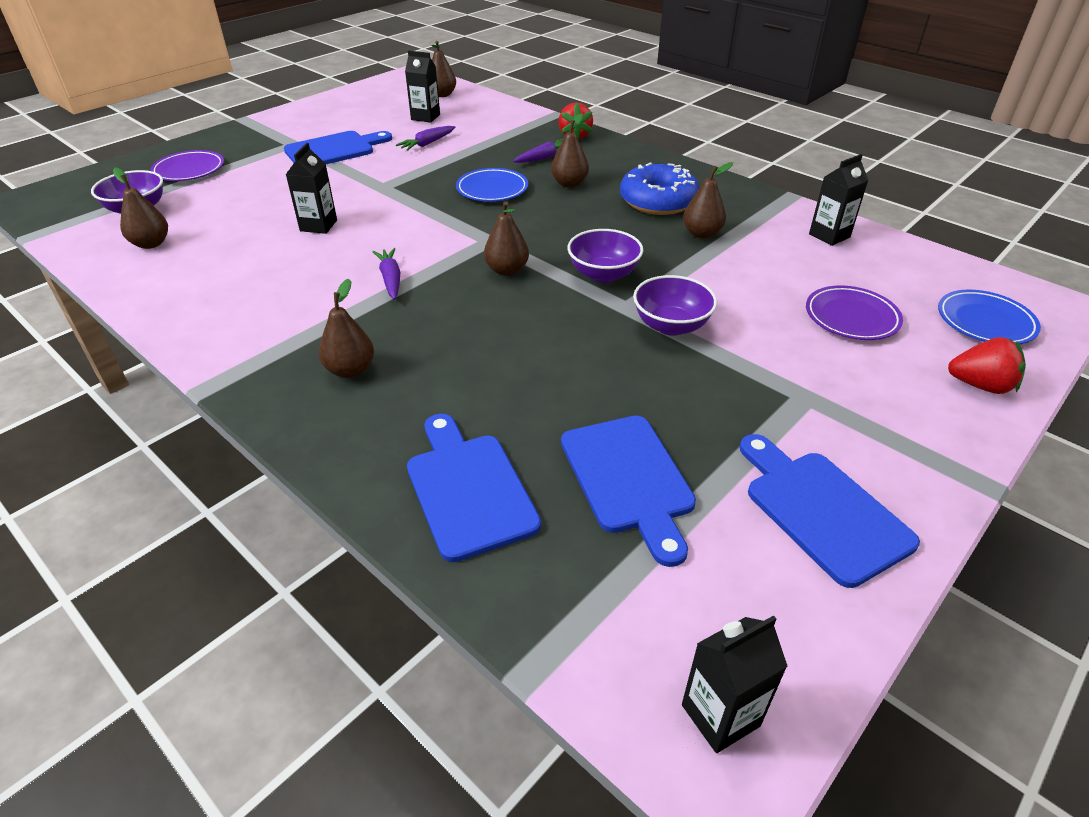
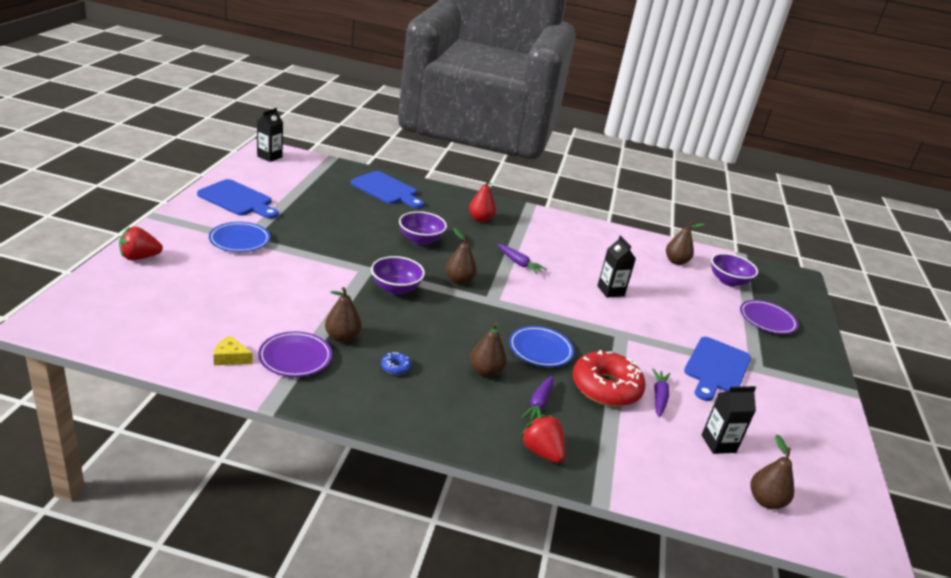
camera: 145 degrees right, 10 degrees down
(350, 370) = (480, 219): brown pear -> red pear
(466, 156) = (606, 387): none -> red donut
(629, 479) = (324, 199): blue cutting board -> none
(658, 201) = (395, 367): blue donut -> blue donut, size x0.41
(671, 325) = (334, 263): purple bowl -> purple bowl (420, 240)
(829, 235) = (230, 357): black carton -> yellow cheese
(851, 317) = (216, 286): purple plate -> purple plate (295, 358)
(985, 322) = (116, 298): blue plate -> blue plate (239, 240)

